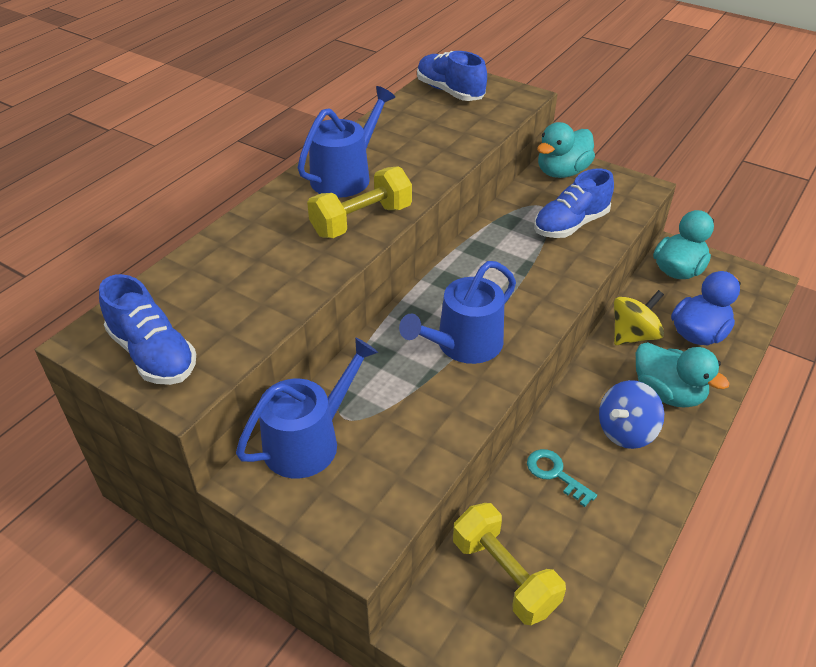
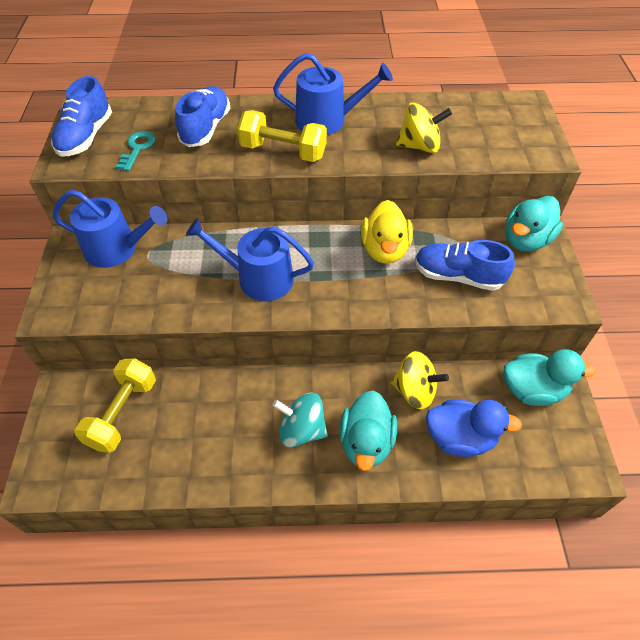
camera: 55 degrees right, 10 degrees up
(444, 145) = (419, 146): none -> yellow spinning top
(450, 92) = (499, 115): blue shoe -> blue shoe (206, 128)
(502, 248) = (385, 250): none -> yellow duck
(555, 474) = (227, 403): turquoise key -> turquoise key (137, 148)
(562, 172) = (526, 240): turquoise duck -> turquoise duck turned 60 degrees counterclockwise
(626, 431) = (301, 430): blue spinning top -> turquoise spinning top

